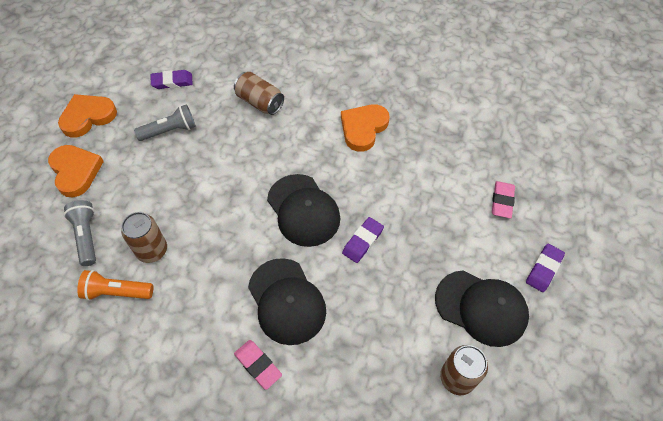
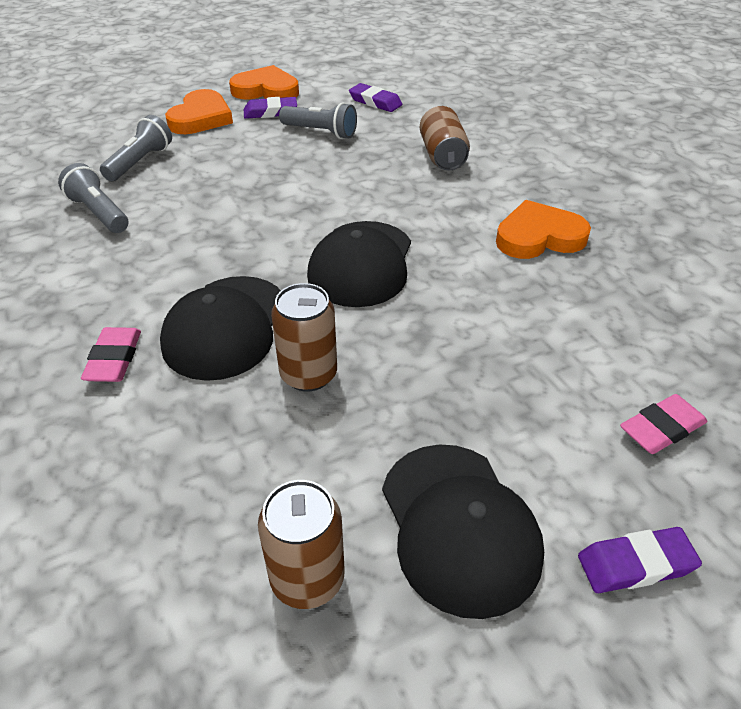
camera: 45 degrees right, 15 degrees down
(117, 292) = (99, 213): orange flashlight -> grey flashlight
(152, 250) = (172, 203): brown can -> brown can (308, 374)
(362, 241) = (390, 335): purple eraser -> purple eraser (270, 112)

